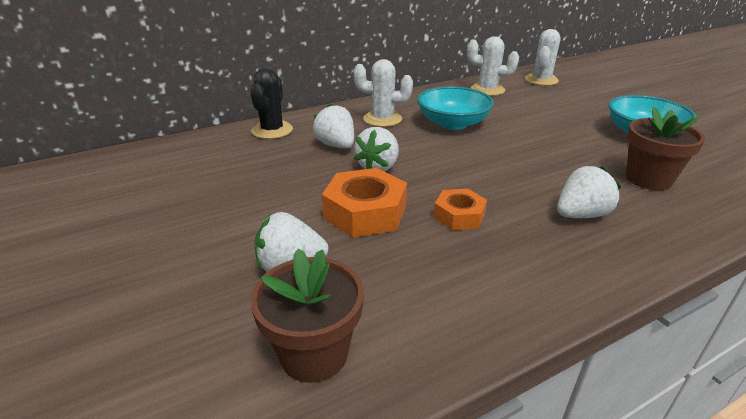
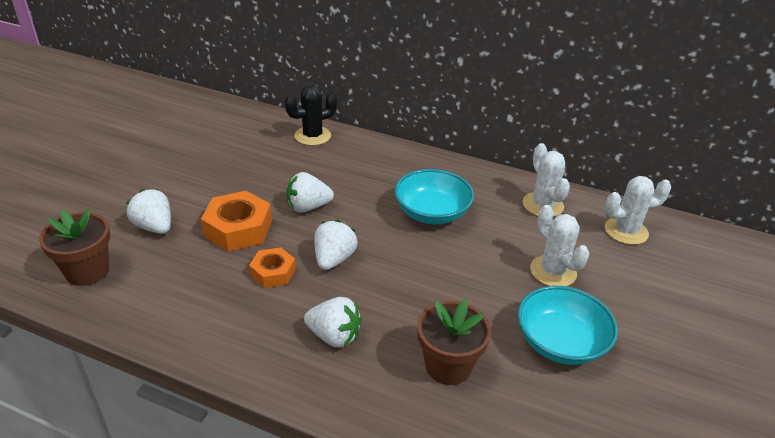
camera: 50 degrees right, 5 degrees up
(336, 145) = (321, 174): white strawberry -> white strawberry (334, 259)
(382, 119) = (394, 174): white cactus -> white cactus (553, 271)

